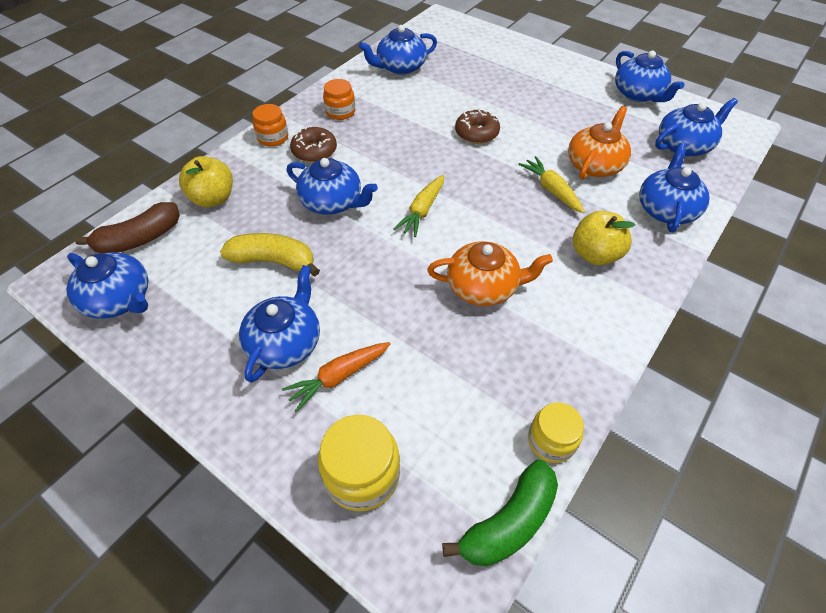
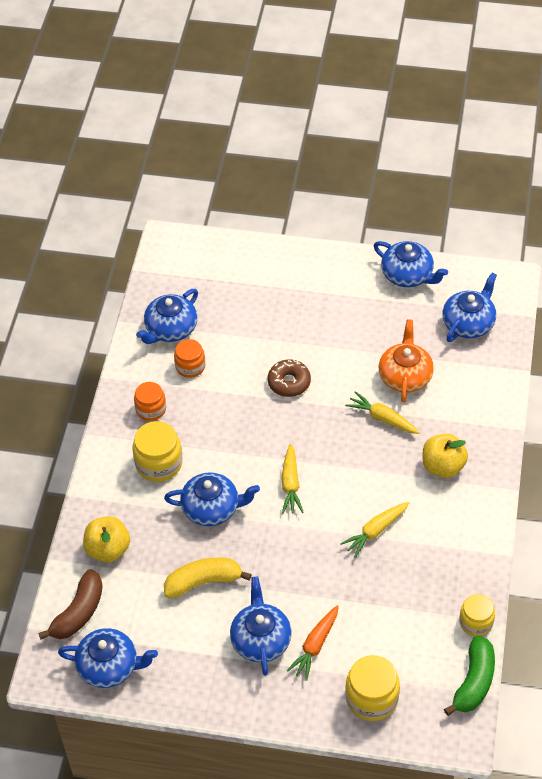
camera: 25 degrees left, 0 degrees up
(273, 138) = (110, 465): orange jar -> orange jar (190, 366)
(314, 151) = (159, 463): brown donut -> yellow jar
(483, 287) = (375, 531): orange teapot -> yellow carrot
(666, 209) = (479, 399): blue teapot -> none

